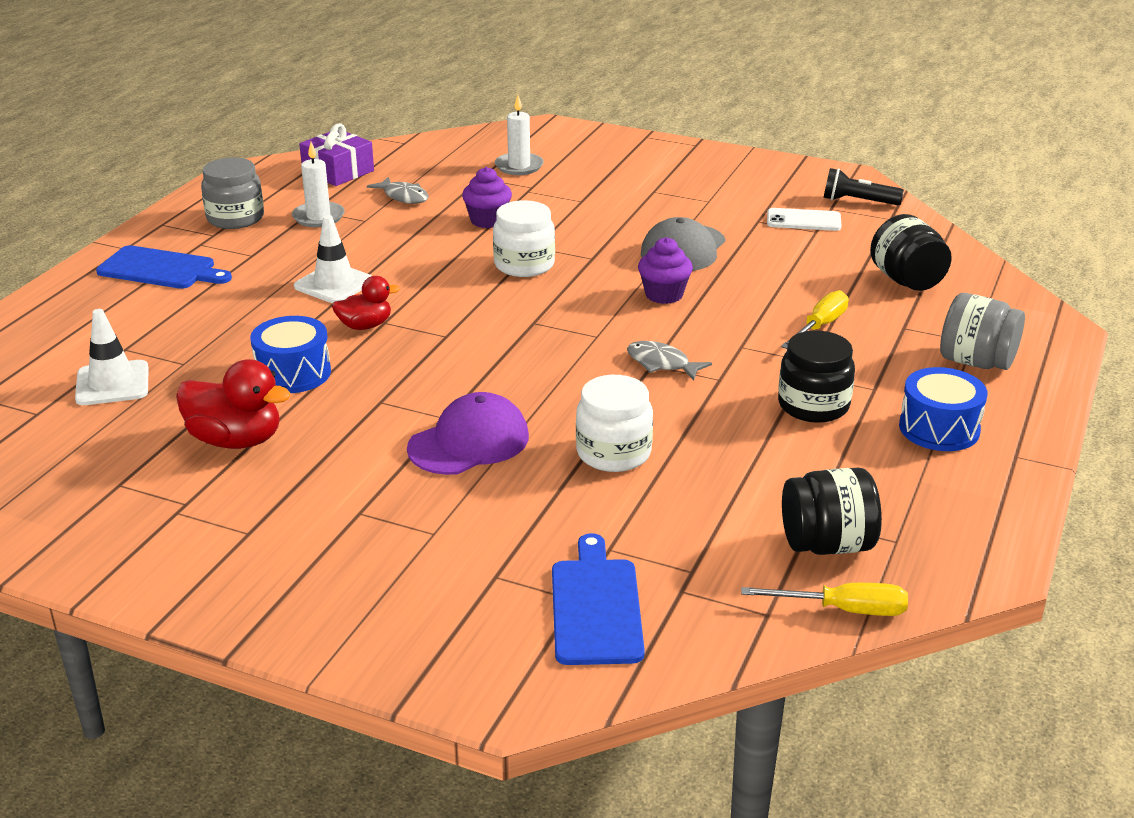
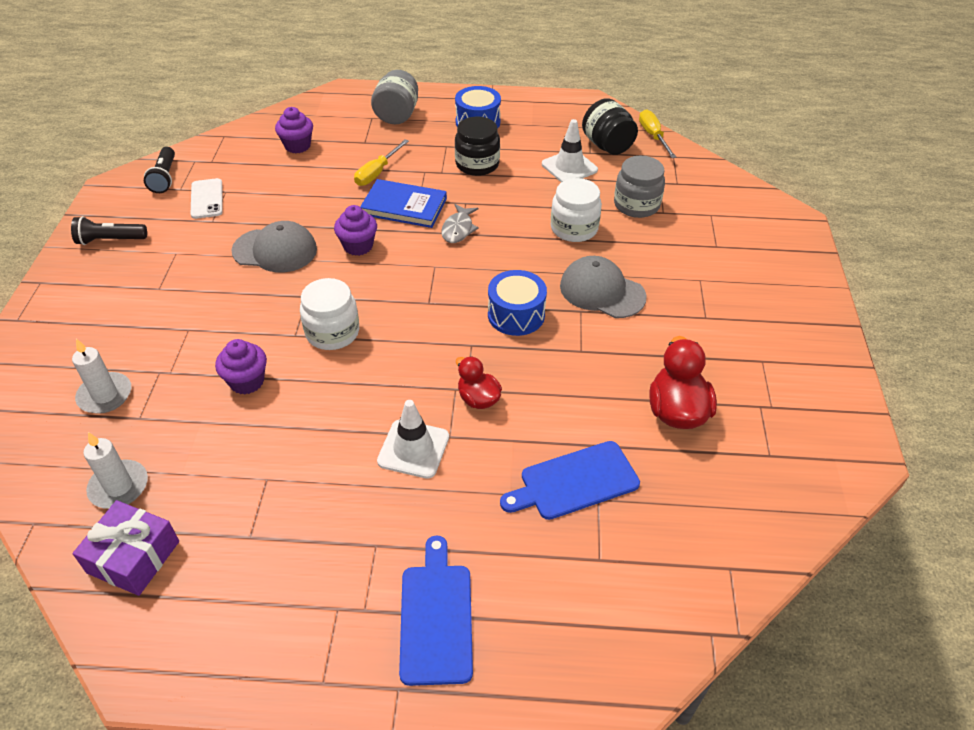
camera: 110 degrees left, 15 degrees up
(112, 383) = (656, 535): white traffic cone -> white traffic cone (569, 167)
(235, 218) = (289, 606): grey jar -> grey jar (636, 205)
(293, 373) = (572, 416): blue drum -> blue drum (516, 315)
(318, 217) = (268, 523): white candle -> white candle (119, 487)
(403, 196) = (199, 466): grey fish -> none
(469, 442) = (602, 291): purple cap -> grey cap
(596, 606) = (711, 207): blue cutting board -> blue cutting board (574, 482)
(731, 334) = (404, 206): none -> blue book
(748, 173) = (110, 240): none -> black flashlight
(820, 326) = (377, 173): yellow screwdriver -> yellow screwdriver turned 75 degrees counterclockwise
(906, 281) = (297, 146): black jar -> purple cupcake

